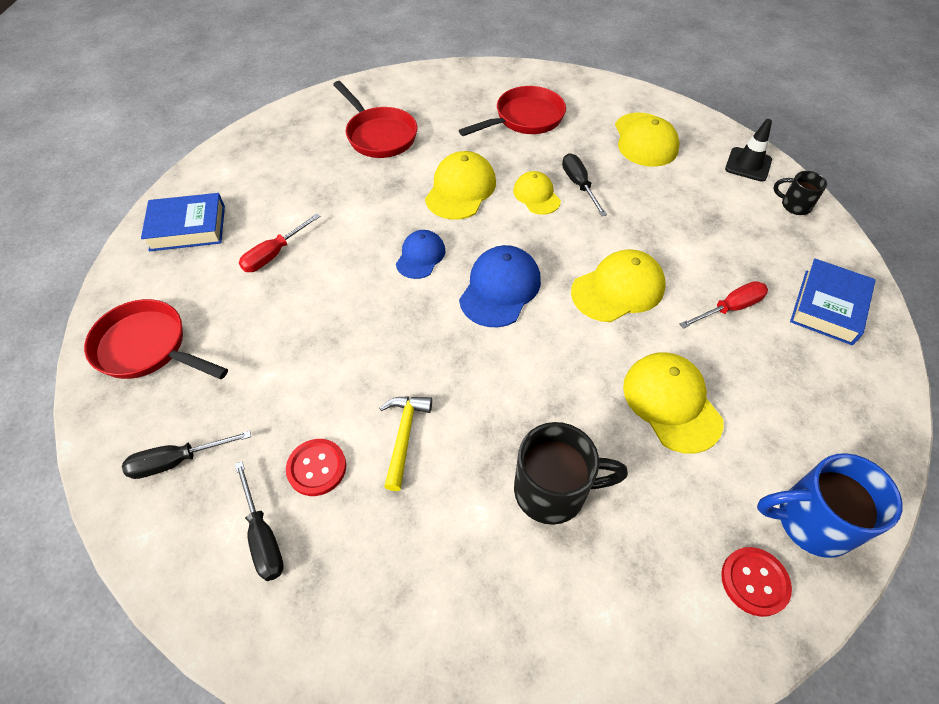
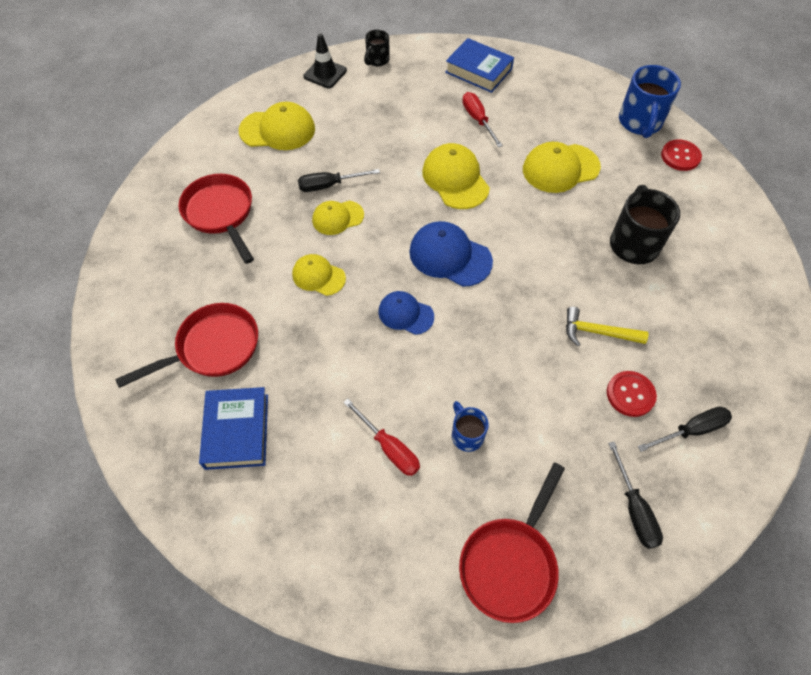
camera: 85 degrees left, 5 degrees up
(188, 228) = (336, 550): blue book -> blue book (237, 431)
(281, 311) = (466, 435): none -> blue mug
(460, 189) = (318, 276): yellow cap -> yellow cap, size x0.64

